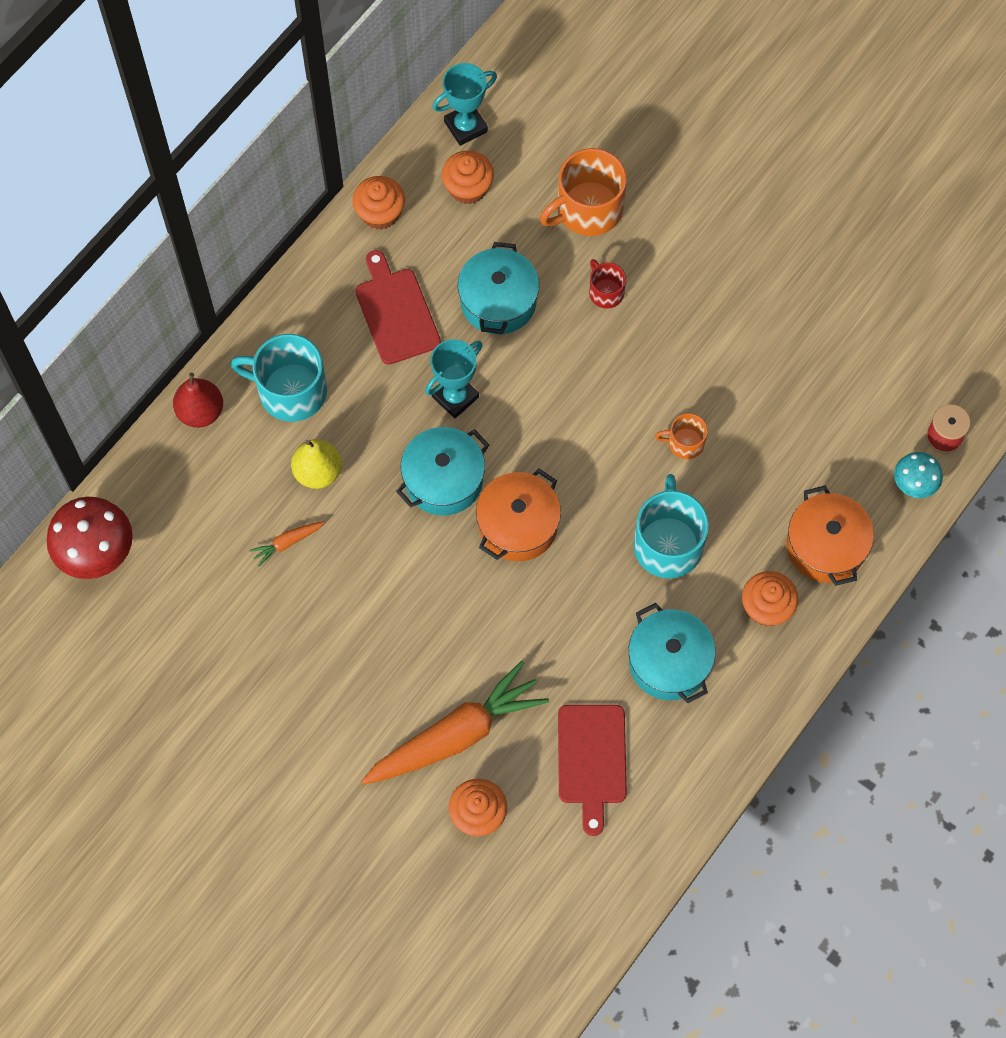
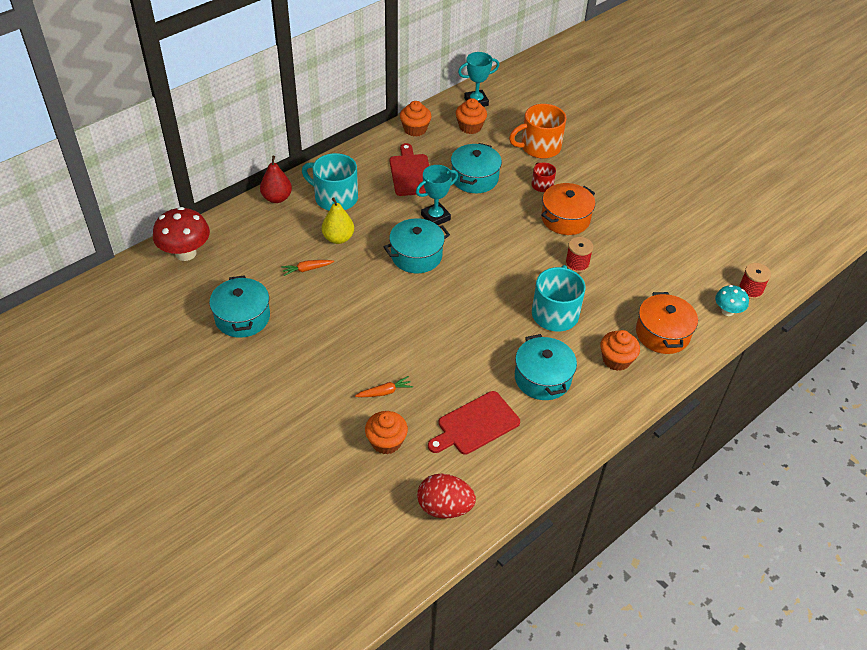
camera: 10 degrees right, 20 degrees down
(220, 652) = (242, 317): none -> turquoise pot
(456, 734) = (385, 392): orange carrot -> orange carrot, size x0.41
(518, 525) = (458, 286): orange pot -> orange pot (565, 219)
(577, 895) = (444, 507): none -> red egg
(592, 759) = (475, 424): red cutting board -> red cutting board turned 45 degrees clockwise
(685, 443) = (577, 264): orange mug -> red spool

